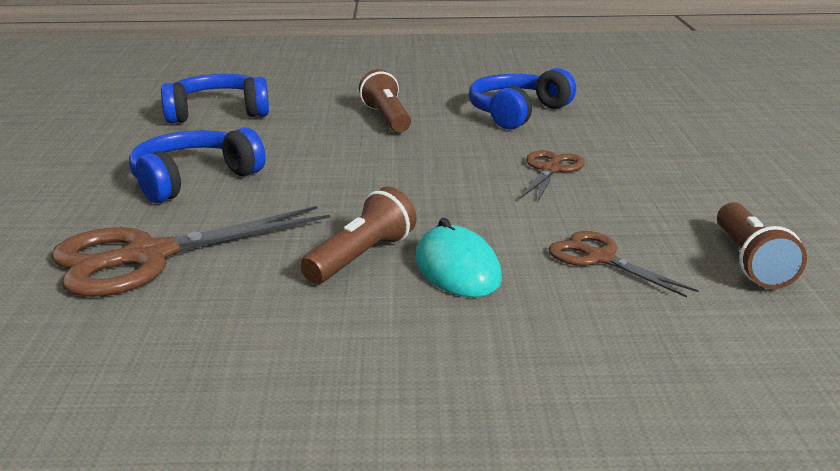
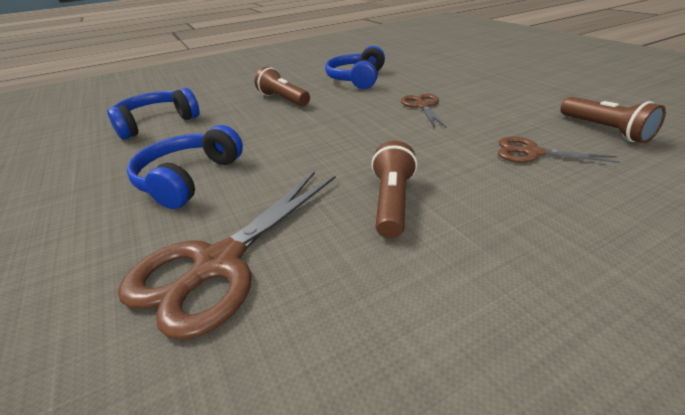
camera: 25 degrees left, 10 degrees up
(457, 269) = (466, 189): turquoise mouse -> none

